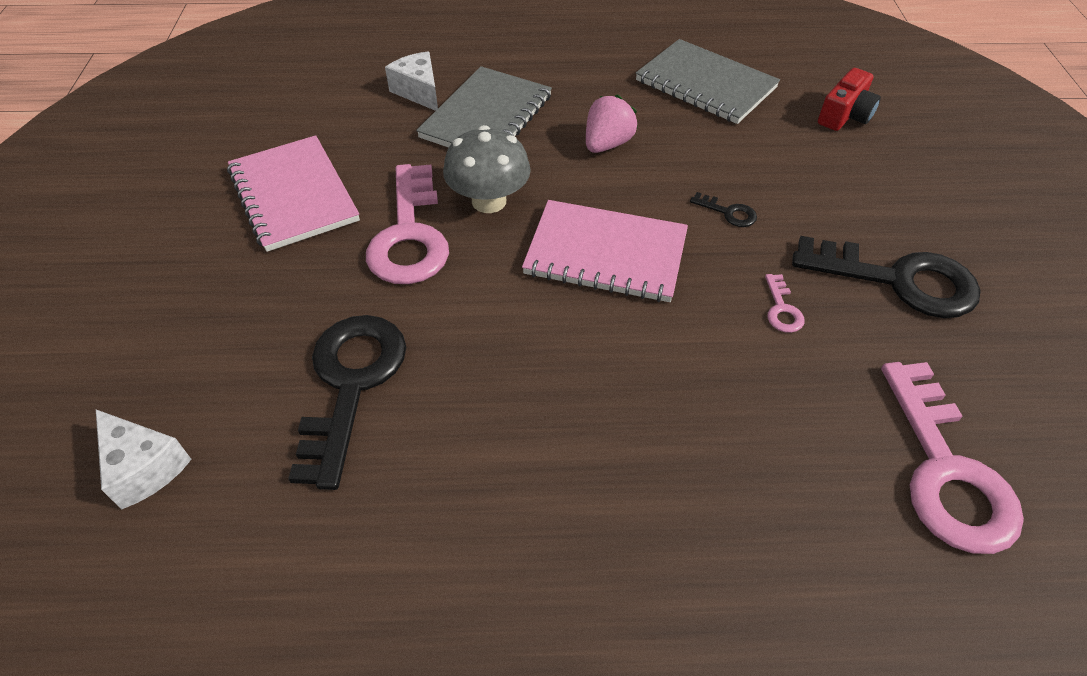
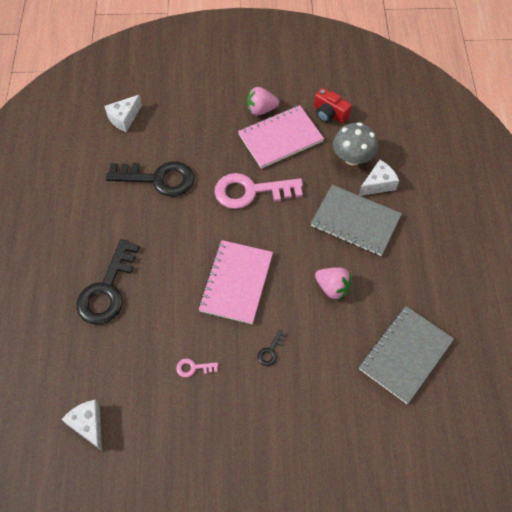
camera: 90 degrees right, 10 degrees up
(213, 220) = (261, 109): none -> pink strawberry
(489, 201) = (278, 226): grey mushroom -> grey mushroom (352, 158)
(845, 115) = (377, 447): red camera -> red camera (329, 113)
(898, 280) = (213, 438): black key -> black key (107, 289)
(945, 470) = (88, 425): pink key -> white cheese

